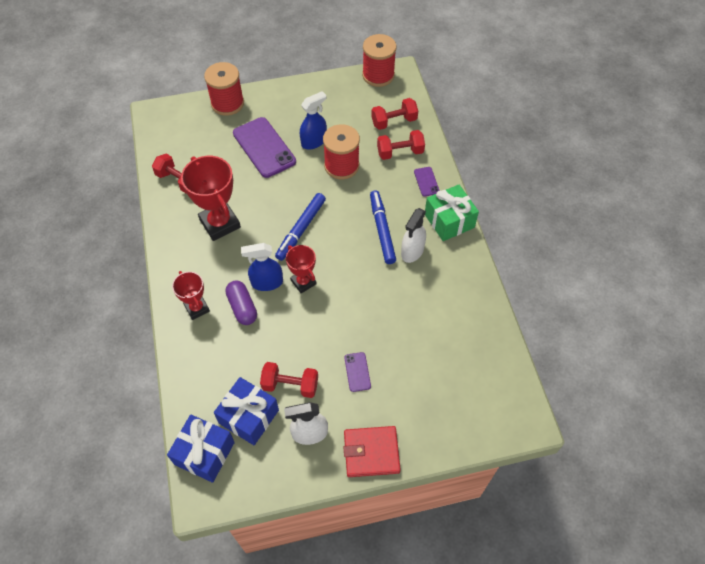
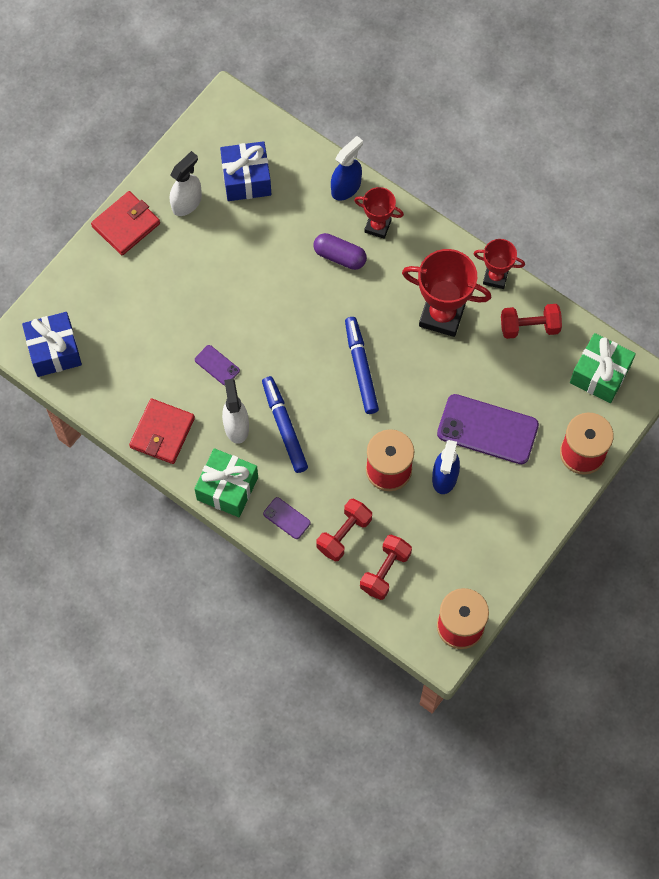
camera: 140 degrees right, 10 degrees up
(172, 131) = (600, 374): none -> green gift
(204, 453) = (254, 130): blue gift -> blue gift (54, 351)
(267, 282) = (341, 294): blue spray bottle -> blue spray bottle (346, 187)
(290, 385) = (236, 226): red dumbbell -> none
(303, 282) = (309, 319): red trophy -> red trophy (495, 277)
(357, 372) = (190, 277): purple phone -> purple phone (217, 365)
(382, 230) = (284, 427): blue marker -> blue marker turned 150 degrees counterclockwise
(465, 281) = (162, 433): none -> red wallet

